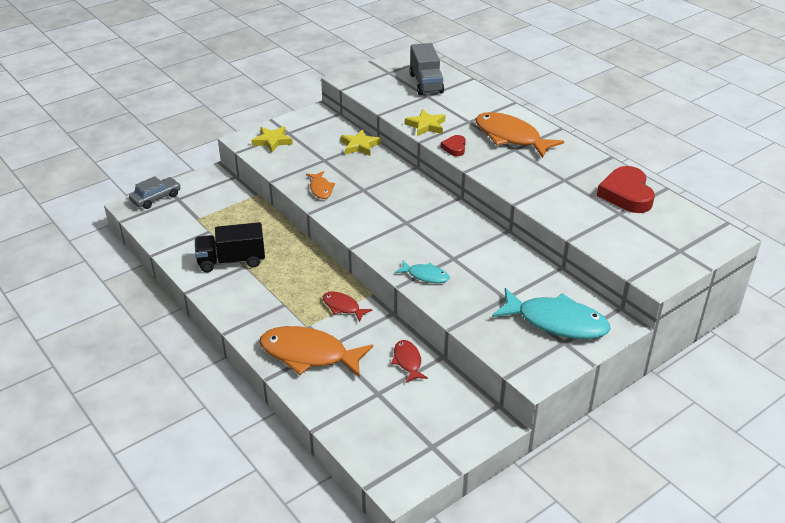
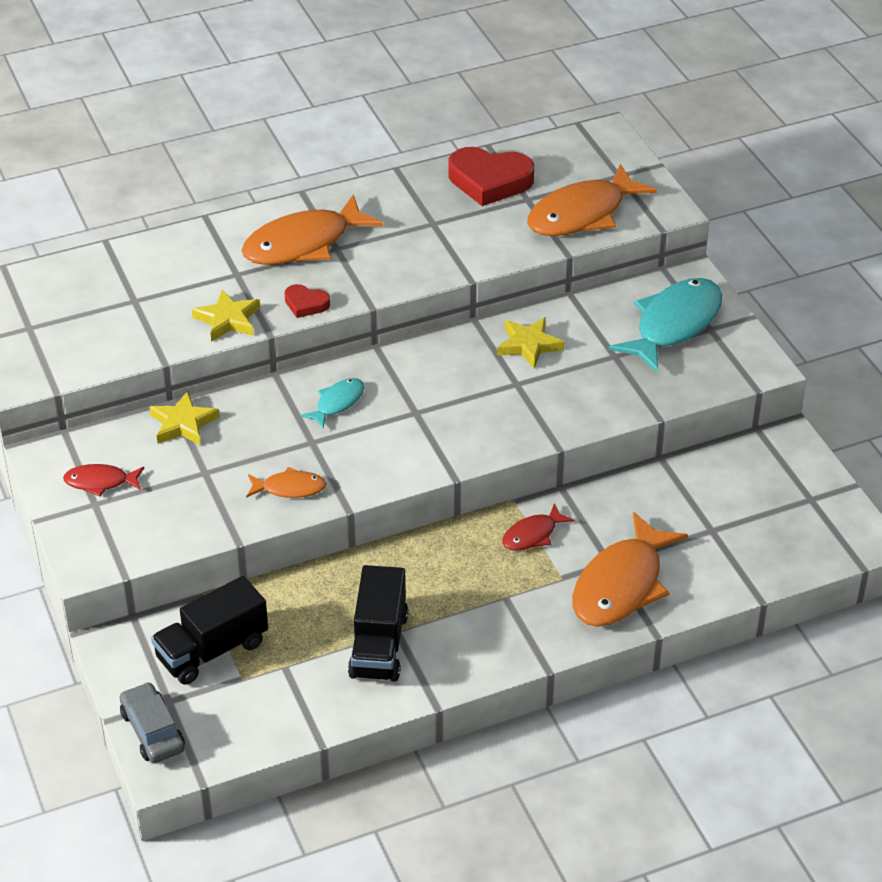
camera: 75 degrees left, 5 degrees up
(216, 205) = (212, 650): none -> black truck
(272, 141) = (114, 527): yellow star -> yellow star (529, 345)
(407, 361) = (661, 491): red fish -> red fish (100, 482)
(425, 276) = (546, 417): turquoise fish -> turquoise fish (337, 403)
(426, 83) = (94, 293): grey truck -> none
(619, 239) = (582, 214): none -> orange fish

